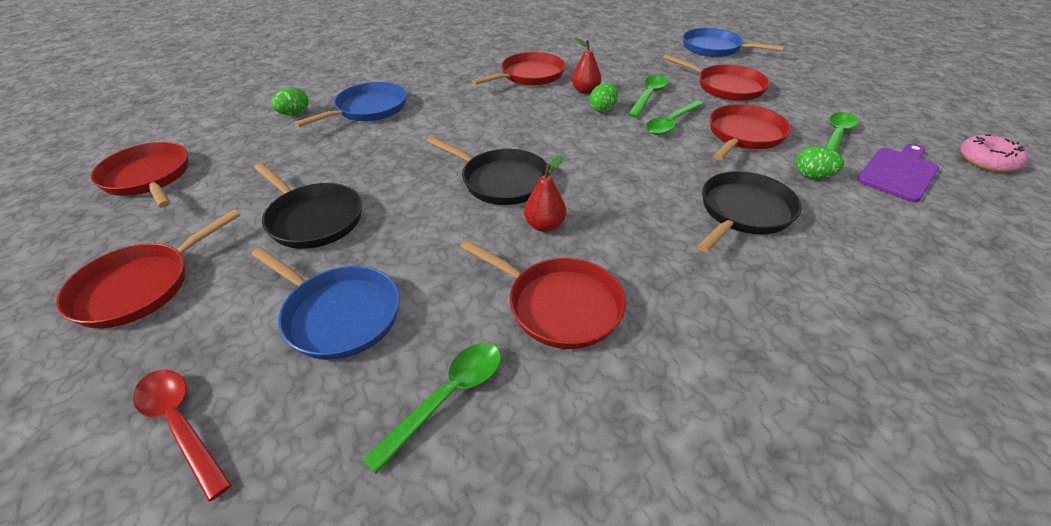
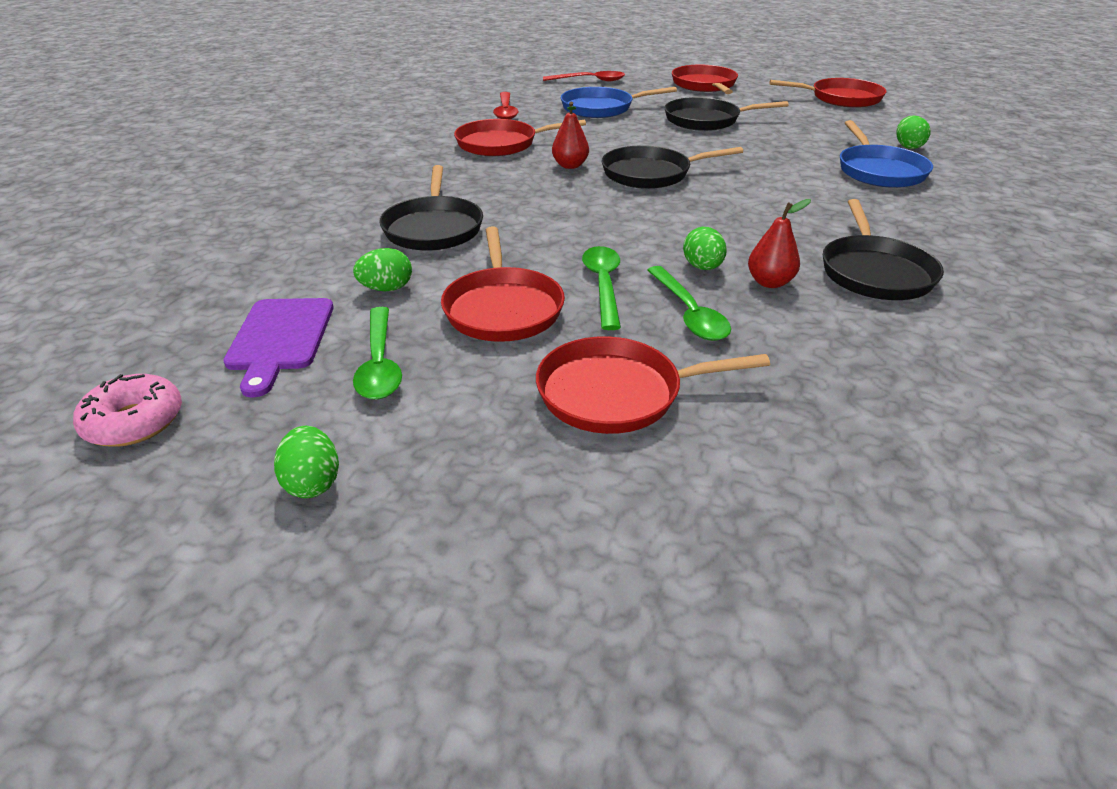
camera: 135 degrees right, 5 degrees down
(447, 398) = (505, 111): green spoon -> red spoon
(529, 75) = (875, 272): red pan -> black pan
(714, 48) = (785, 525): blue pan -> none
(883, 108) = (313, 482): none -> green egg

